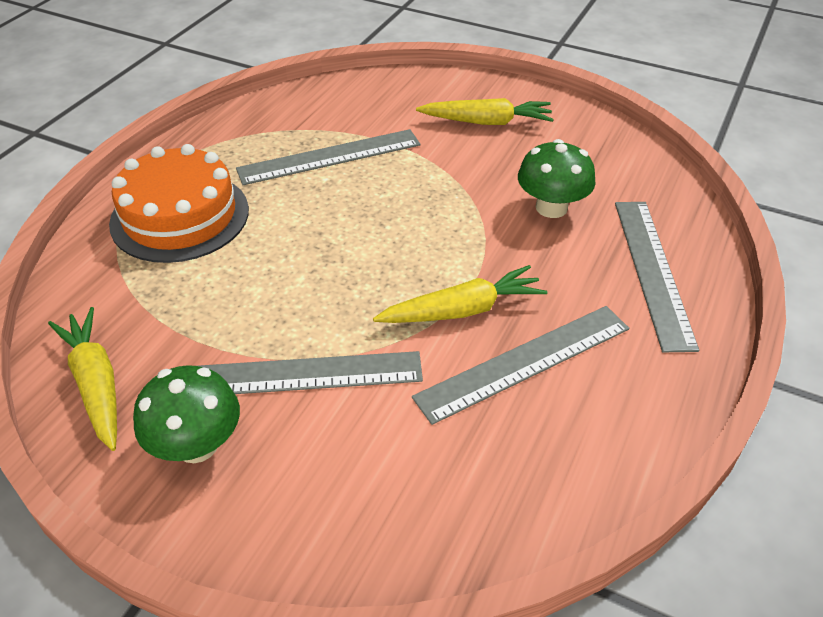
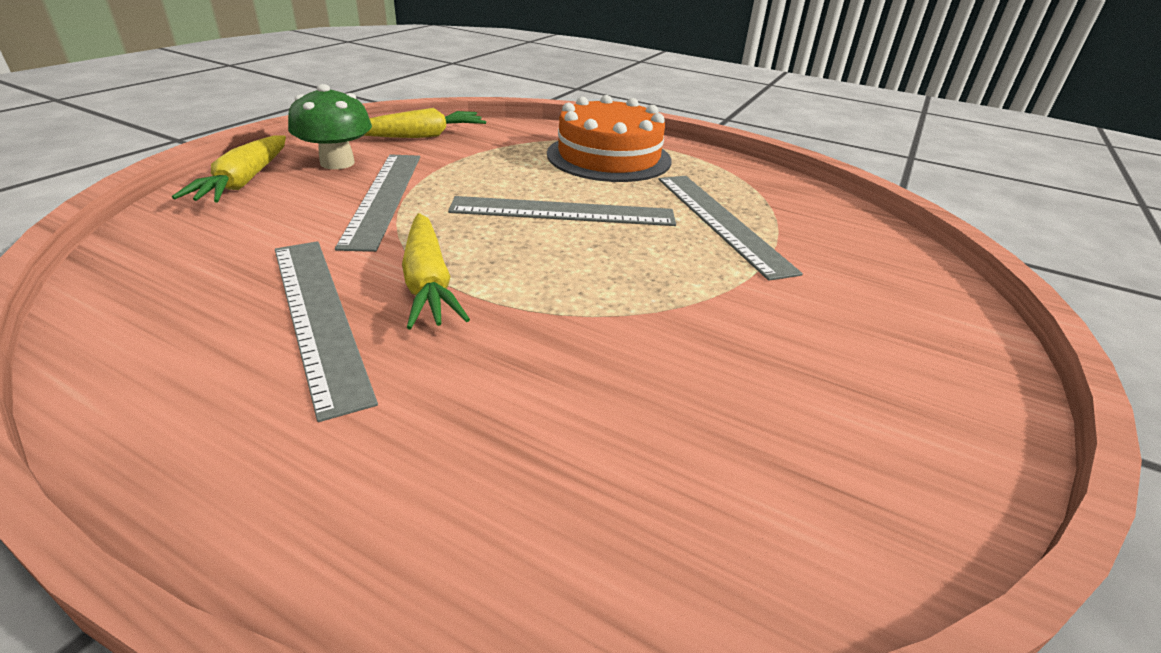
camera: 90 degrees right, 10 degrees down
(487, 122) = (862, 346): yellow carrot -> yellow carrot (244, 181)
(551, 207) = (631, 385): green mushroom -> none
(652, 271) = (442, 487): grey ruler -> grey ruler (563, 212)

